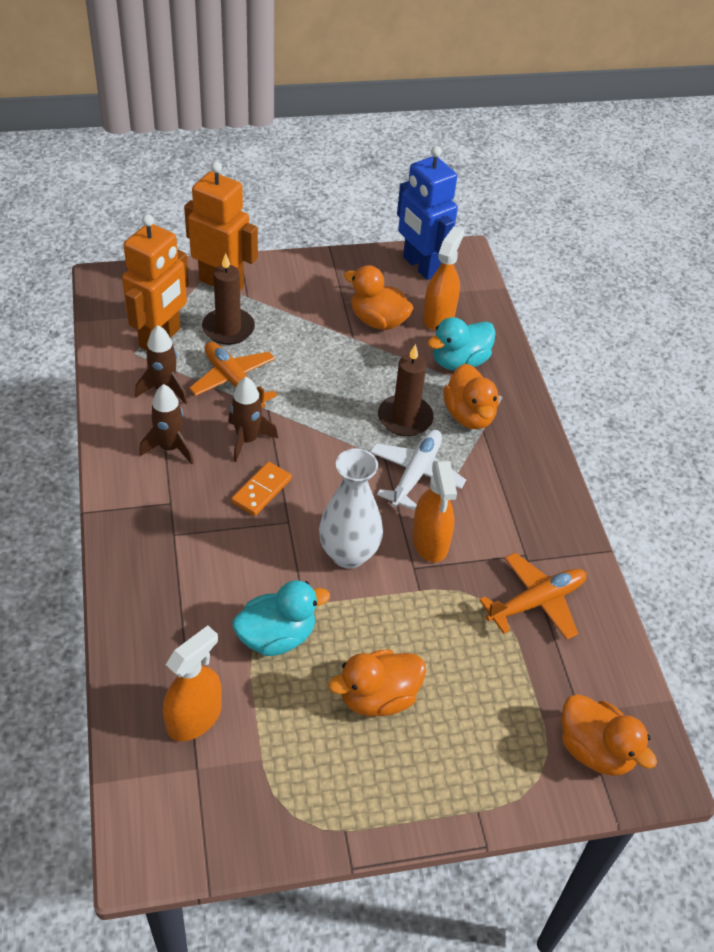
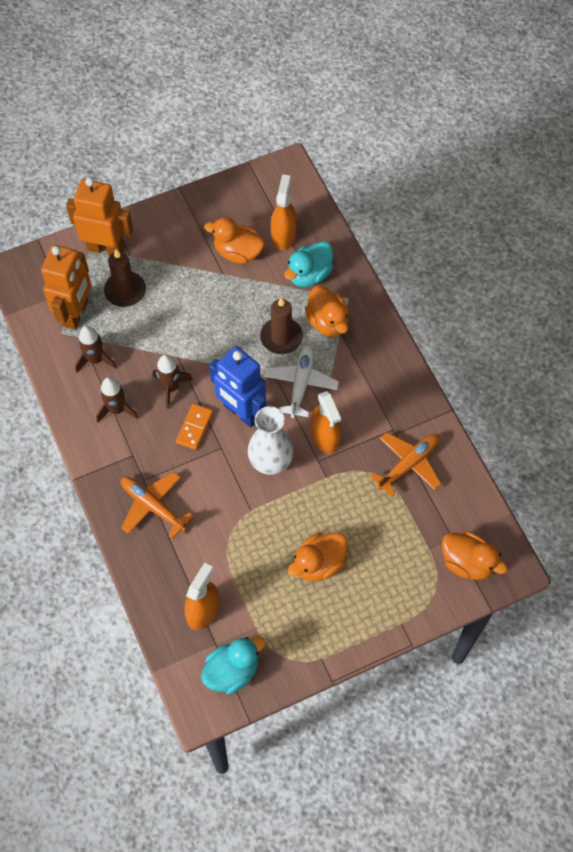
camera: 10 degrees left, 15 degrees up
(234, 381) = (145, 338): orange plane -> orange plane (153, 506)
(277, 636) = (239, 538): turquoise duck -> turquoise duck (232, 671)
(420, 266) = (257, 189): blue robot -> blue robot (241, 412)

